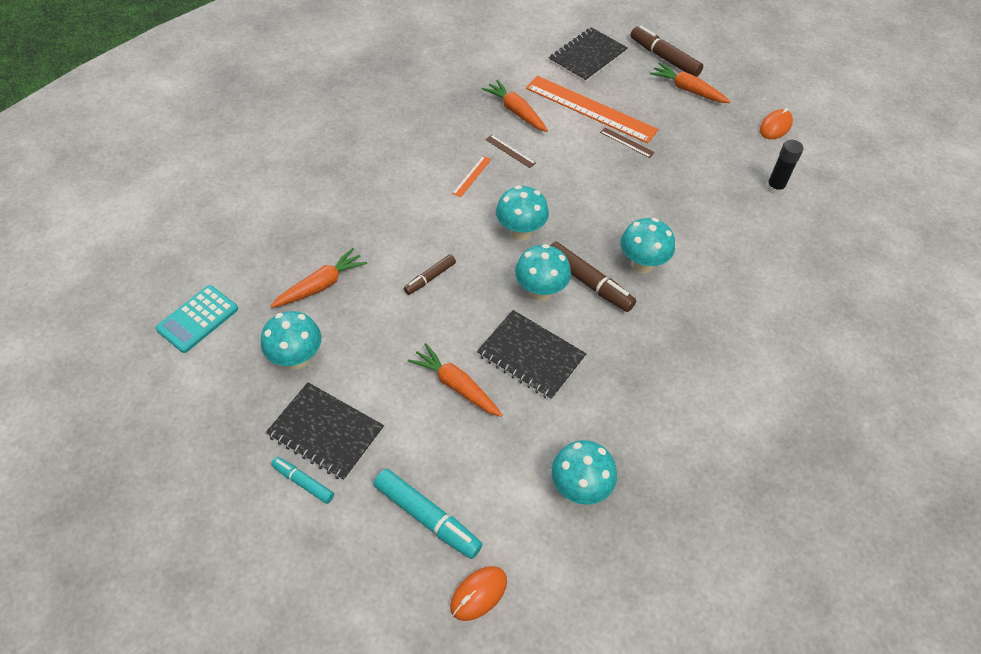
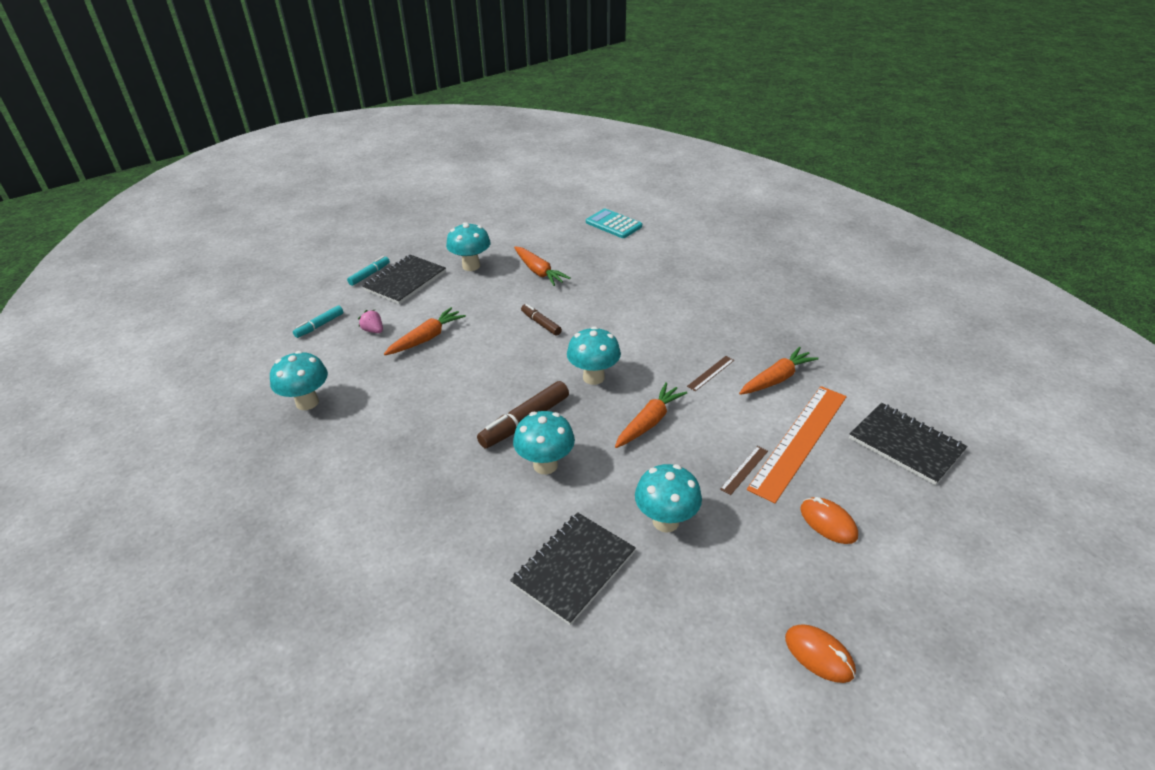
camera: 95 degrees right, 15 degrees down
(198, 319) = (514, 226): turquoise calculator -> turquoise calculator (613, 224)
(427, 517) = (319, 326): turquoise marker -> turquoise marker, size x0.59
(439, 448) = (373, 330): none -> pink strawberry
(471, 176) = (669, 347): orange ruler -> none
(478, 594) = (251, 348): orange mouse -> orange mouse (828, 522)
(531, 356) = (445, 379): black notebook -> black notebook (574, 568)
(540, 292) = (517, 388): turquoise mushroom -> turquoise mushroom (665, 521)
(664, 58) = (940, 528): brown marker -> none
(688, 90) = (873, 548): orange carrot -> orange carrot (649, 422)
(775, 188) = (678, 626): black glue stick -> none

